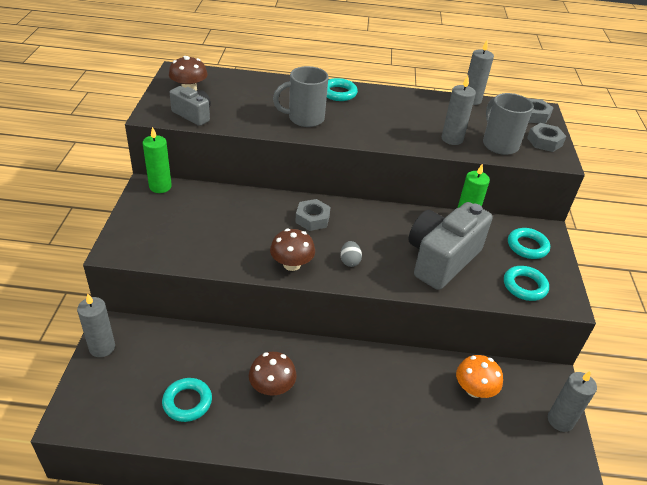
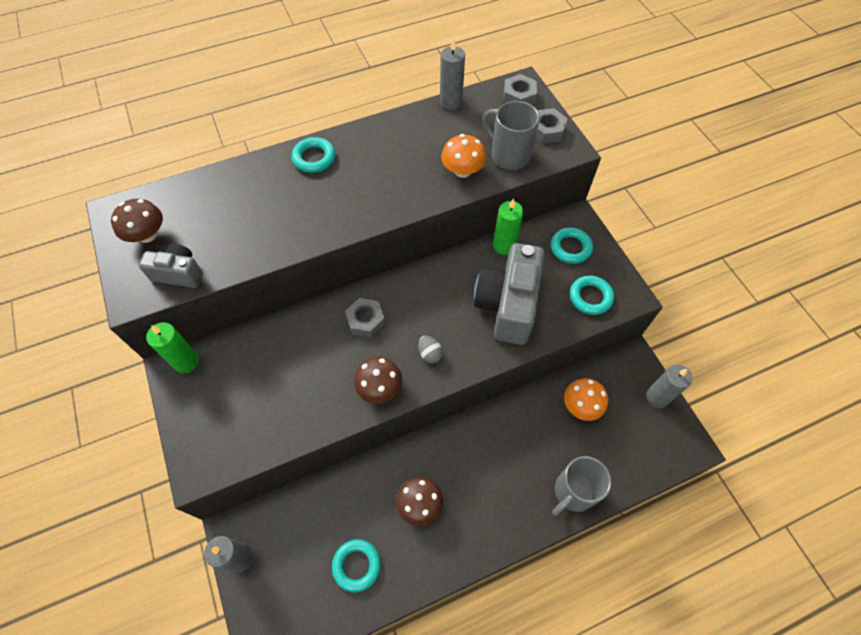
camera: 25 degrees left, 20 degrees up
(304, 119) = (302, 216): grey mug -> grey mug (573, 492)
(452, 139) = (462, 171): grey candle -> orange mushroom

